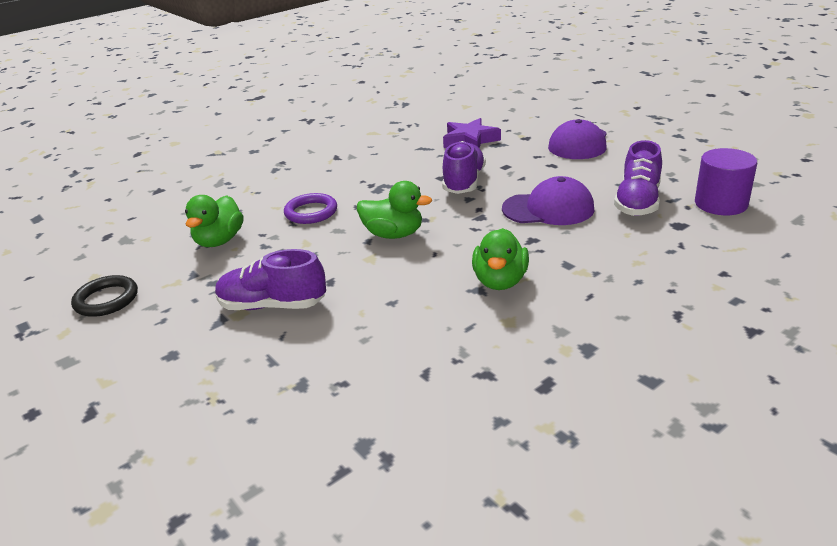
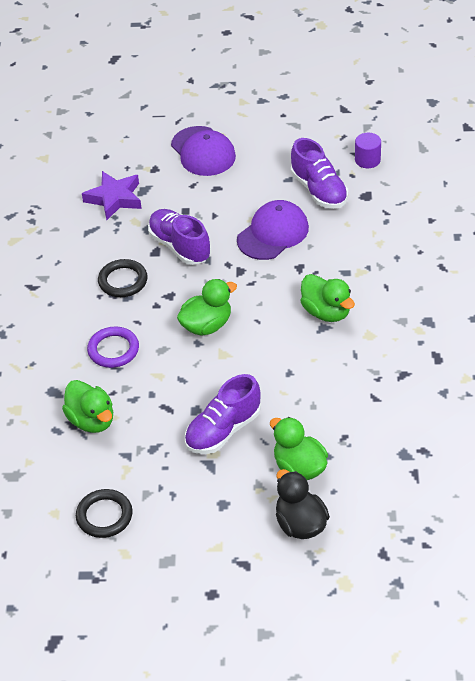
camera: 50 degrees left, 15 degrees up
(179, 422) = (300, 524): none -> black duck
(266, 376) = (299, 467): none -> green duck
(391, 181) = (123, 281): none -> black ring
(720, 204) = (367, 160): purple cylinder -> purple cylinder, size x0.63

